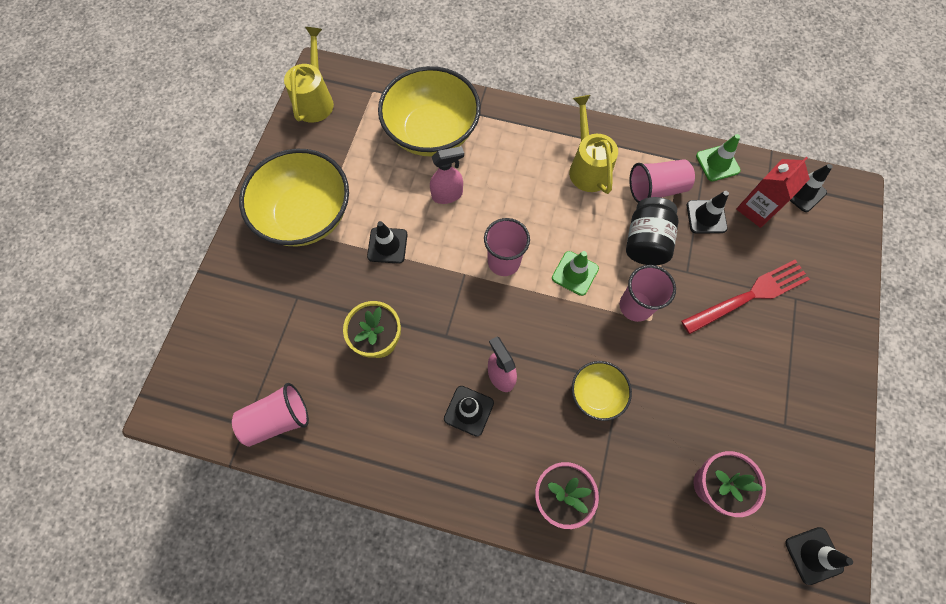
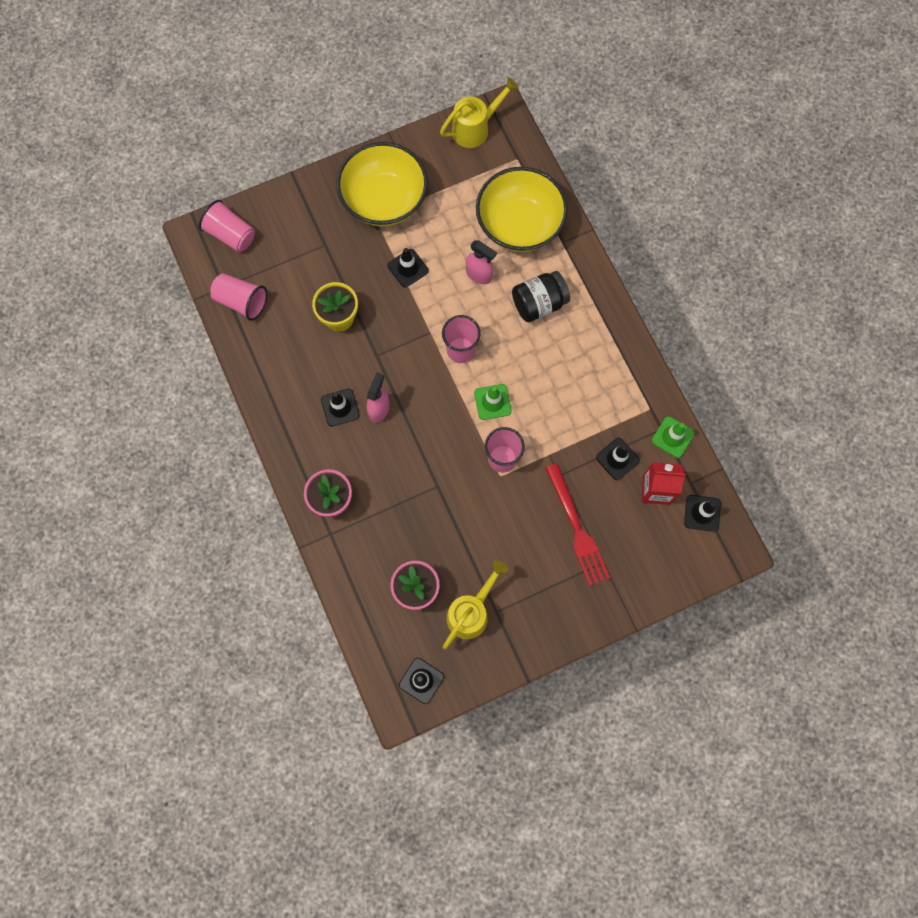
camera: 50 degrees right, 5 degrees up
(587, 167) = (586, 350): yellow watering can -> yellow watering can (471, 612)
(596, 394) = (417, 477): yellow bowl -> none
(646, 241) = (559, 431): black jar -> black jar (539, 304)
(656, 189) = (610, 409): pink cup -> pink cup (231, 234)
(749, 295) = (577, 529): red fork -> red fork turned 45 degrees clockwise

